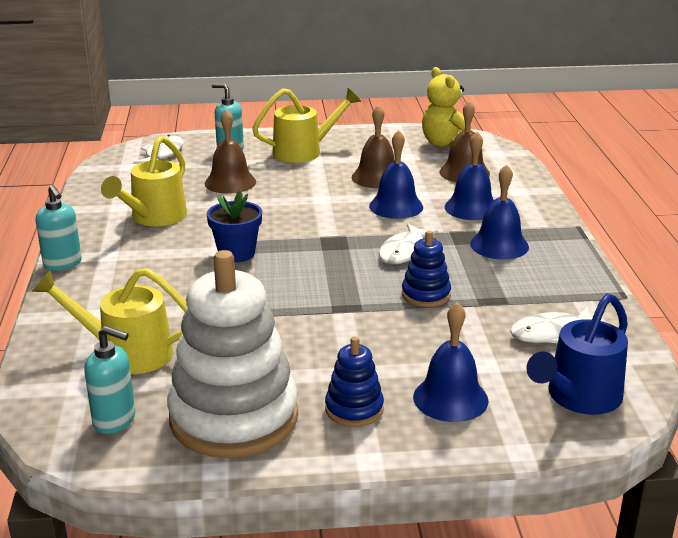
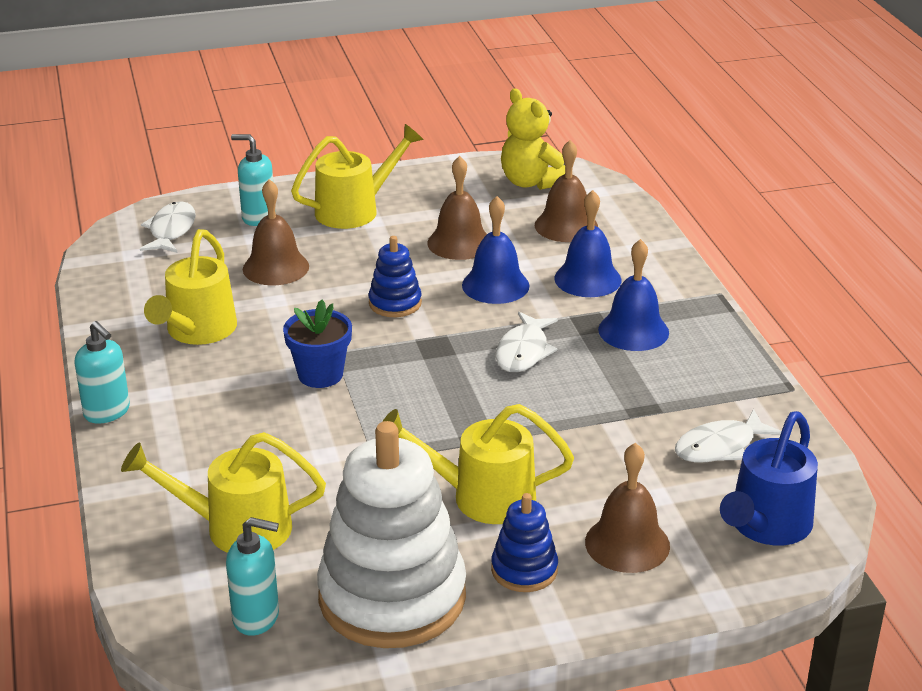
camera: 10 degrees left, 5 degrees up
(335, 350) = (480, 497): none -> yellow watering can
(426, 295) = (565, 410): blue stacking toy -> blue stacking toy (395, 303)
(450, 398) = (627, 543): blue bell -> brown bell

